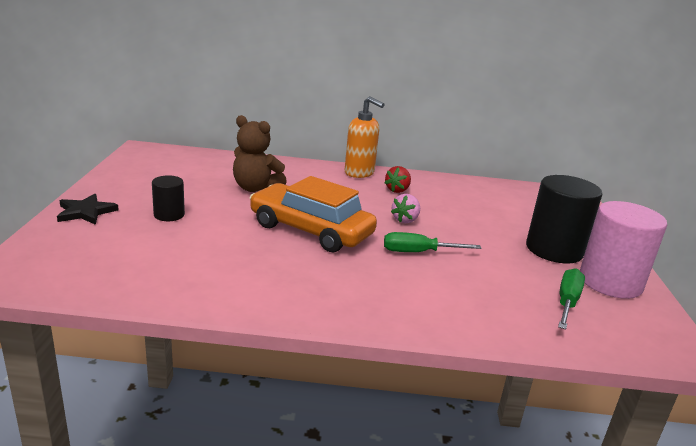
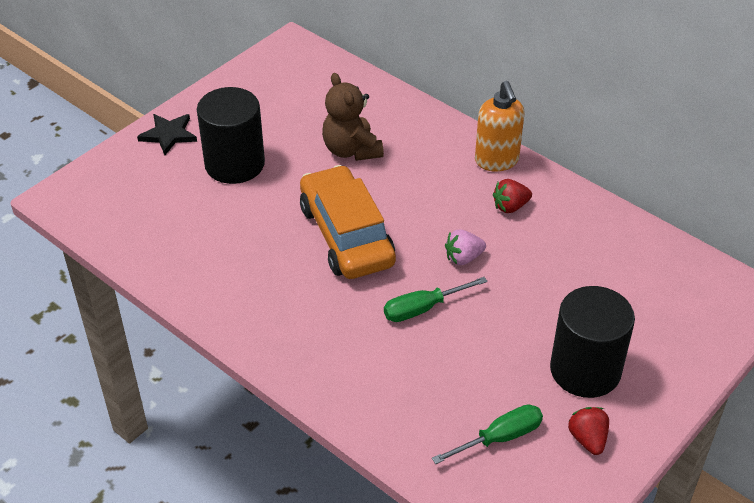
camera: 40 degrees right, 20 degrees up
(169, 215) = (234, 164): black cylinder -> black cylinder, size x1.91
(417, 252) = (422, 309): green screwdriver -> green screwdriver turned 60 degrees counterclockwise
(610, 282) = (587, 439): pink cylinder -> red strawberry

